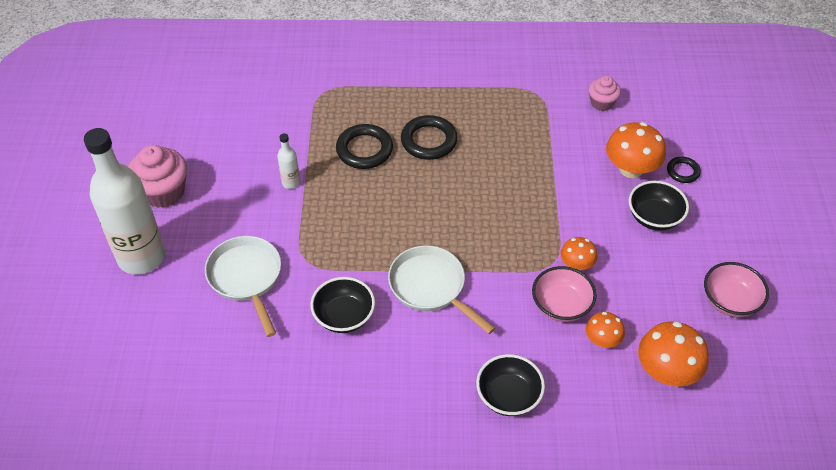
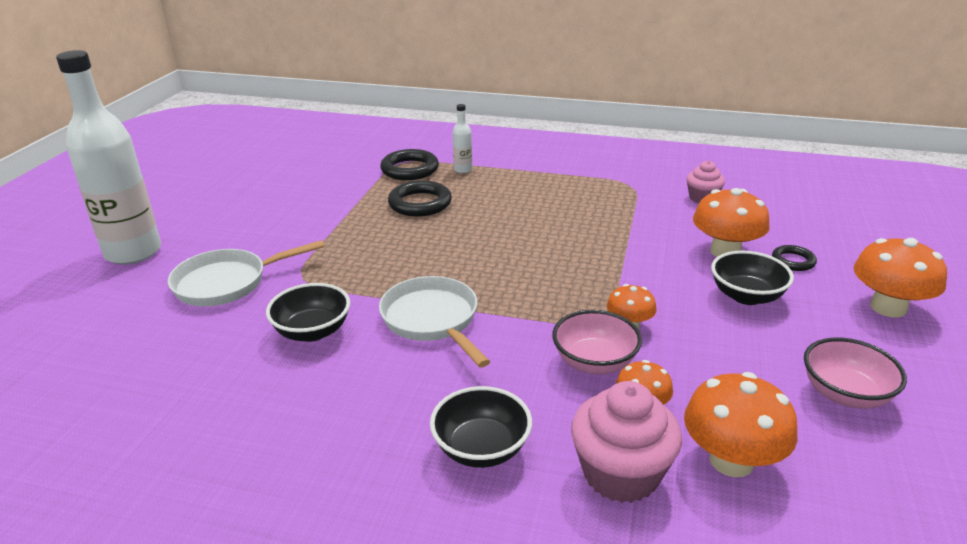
camera: 15 degrees right, 20 degrees down
(163, 192) = (196, 209): pink cupcake -> pink cupcake (621, 473)
(246, 278) = (227, 283): white pan -> white pan turned 105 degrees counterclockwise
(291, 182) = (327, 218): white bottle -> white bottle (463, 170)
(429, 141) = (493, 204): black ring -> black ring (410, 169)
(753, 211) = (888, 307): none -> orange mushroom

